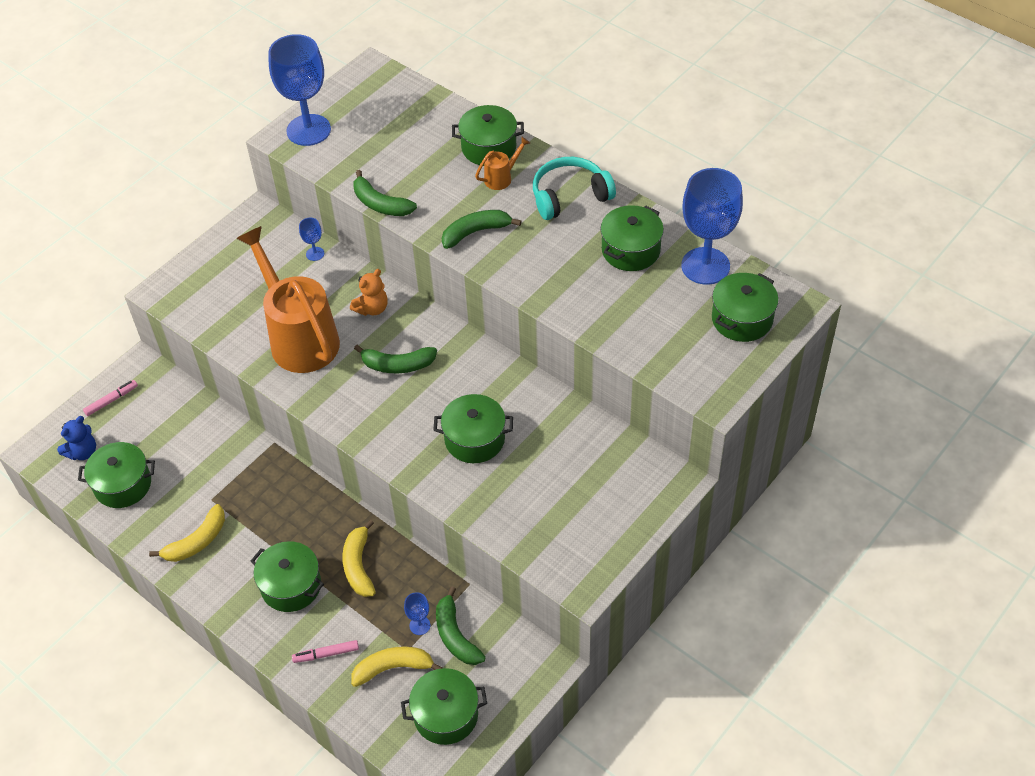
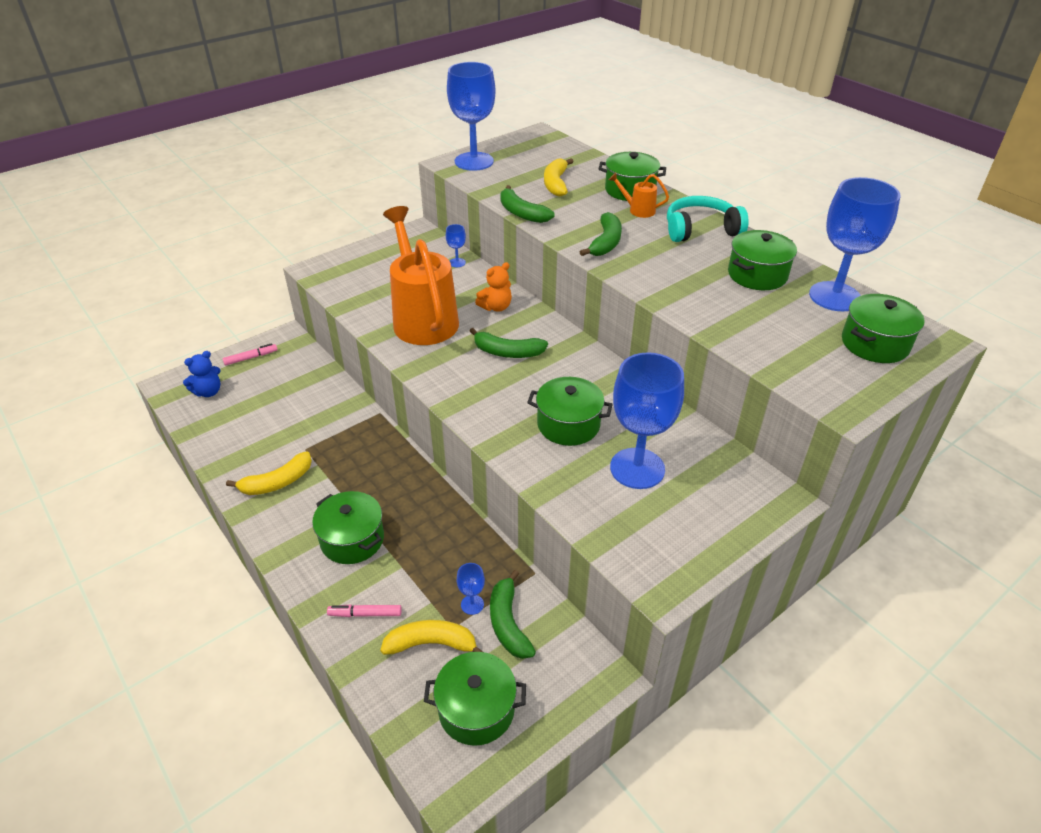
camera: 10 degrees right, 10 degrees down
(123, 485) = (231, 423): green pot -> none
(359, 565) = (426, 533): yellow banana -> yellow banana (556, 183)
(475, 232) = (605, 243): green banana -> green banana turned 120 degrees clockwise
(501, 178) = (638, 210): orange watering can -> orange watering can turned 135 degrees counterclockwise
(546, 474) = (637, 468): none -> blue goblet

